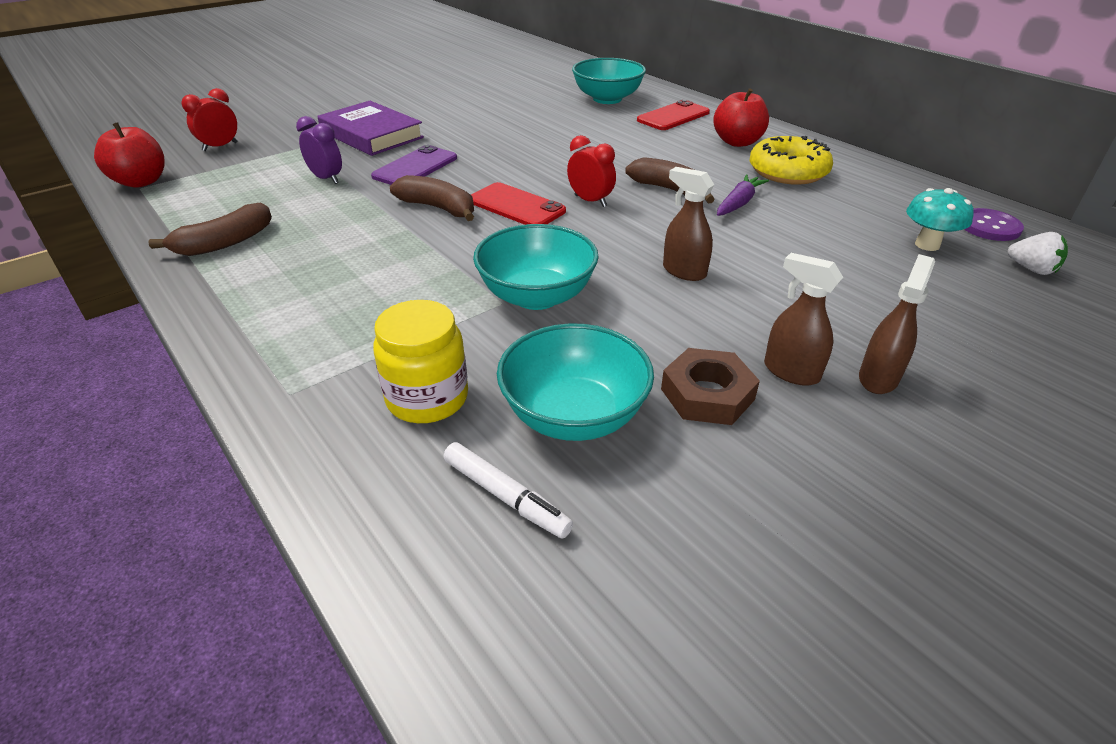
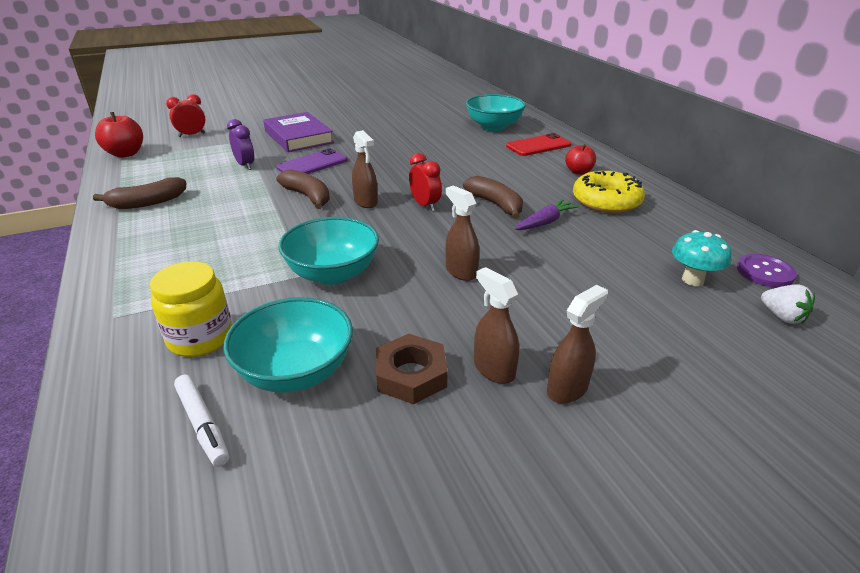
camera: 15 degrees right, 5 degrees down
(516, 206) = (366, 202): red phone -> brown spray bottle
(737, 142) = (578, 172): red apple -> red apple, size x0.66

